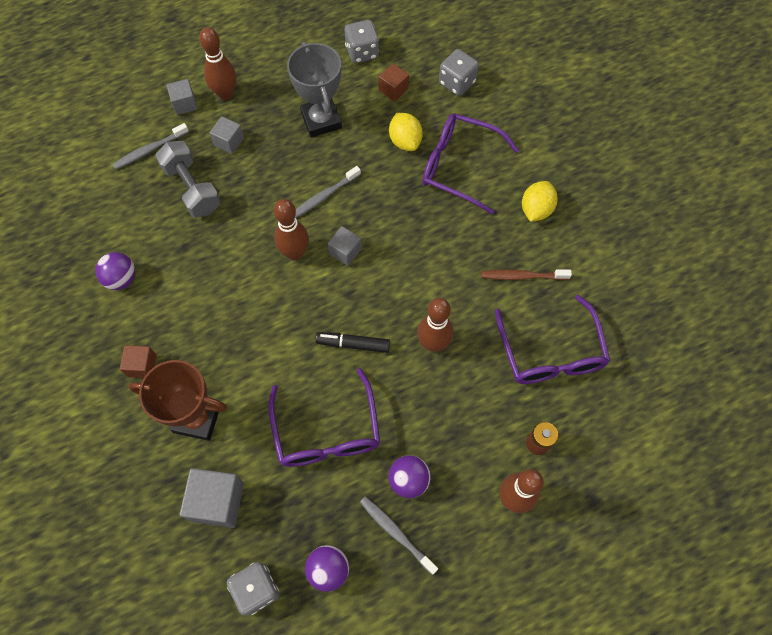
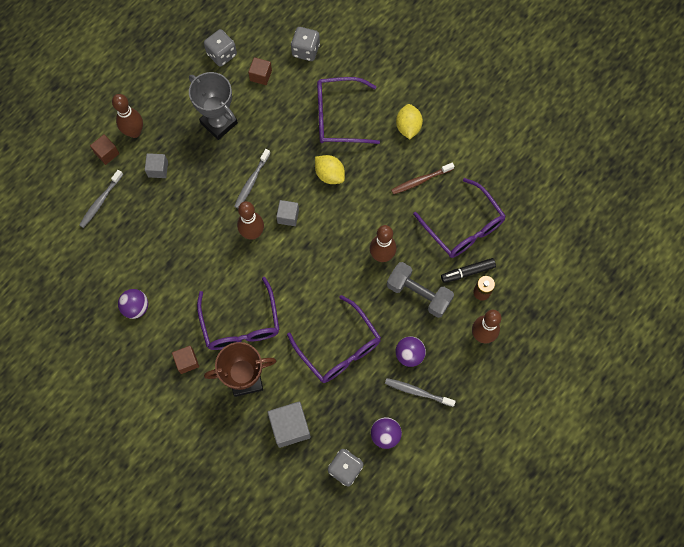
camera: 25 degrees left, 5 degrees up
(185, 104) = (107, 153): grey cube -> brown cube
(192, 188) = (150, 217): grey dumbbell -> grey dumbbell (418, 294)
(226, 350) = (241, 324): none -> purple glasses
(353, 344) = (327, 280): black marker -> black marker (467, 272)
(405, 141) = (290, 113): yellow lemon -> yellow lemon (329, 174)

